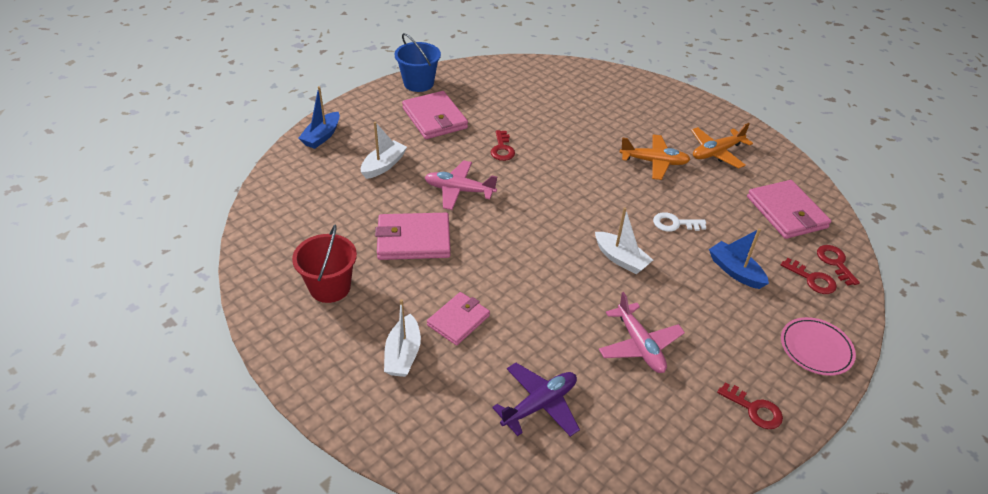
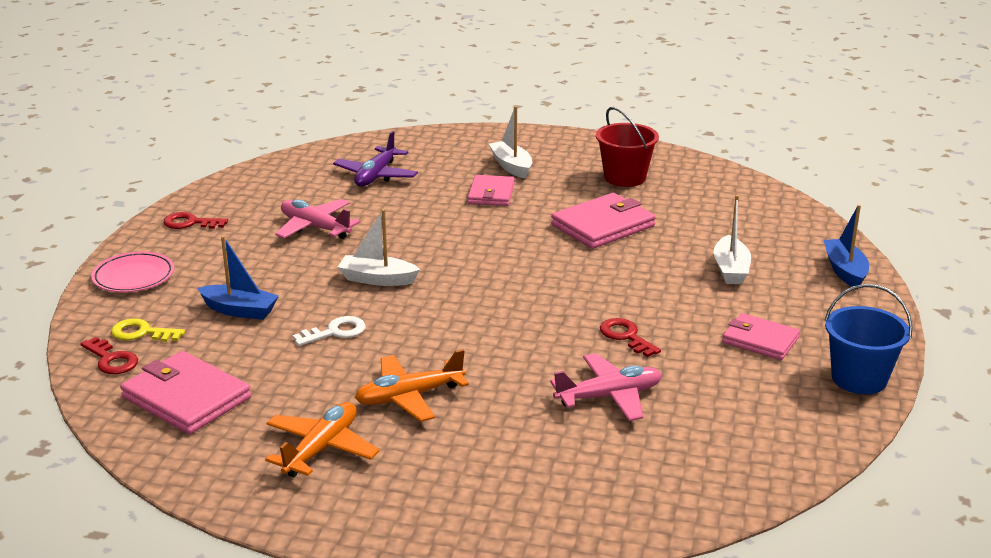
camera: 150 degrees right, 15 degrees down
(435, 118) = (760, 340): pink wallet -> pink wallet, size x0.66
(459, 190) = (616, 277): pink plane -> pink plane (609, 396)
(812, 279) = (141, 333): red key -> yellow key

